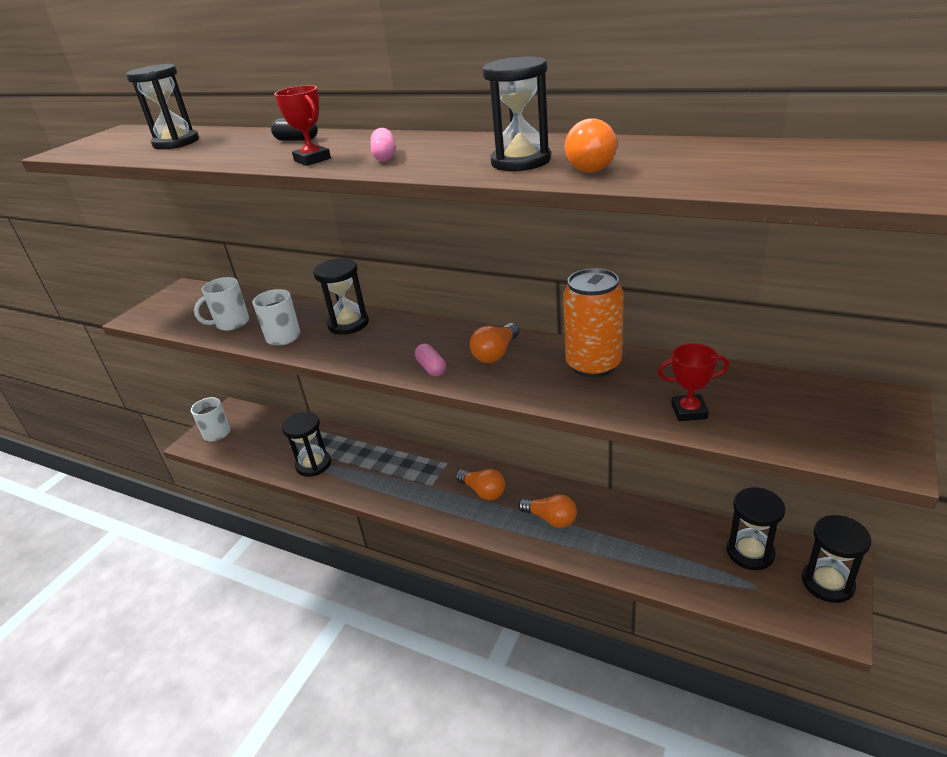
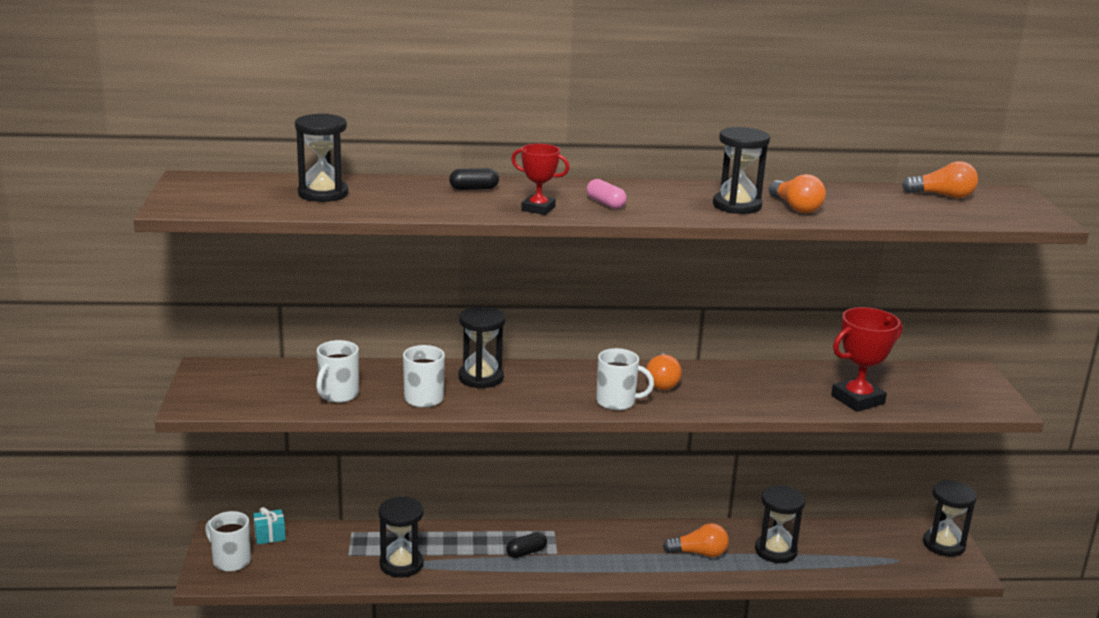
camera: 35 degrees left, 10 degrees down
(256, 419) = (270, 536): none -> turquoise gift
(408, 478) = (526, 552): none -> black capsule
(431, 368) = (617, 402): pink capsule -> white mug
(483, 491) = (615, 546): orange light bulb -> orange light bulb (943, 196)
(593, 365) = (754, 379): orange can -> none
(689, 411) = (857, 399): red trophy -> red trophy, size x1.59
(750, 552) = (877, 538): black hourglass -> black hourglass (775, 551)

